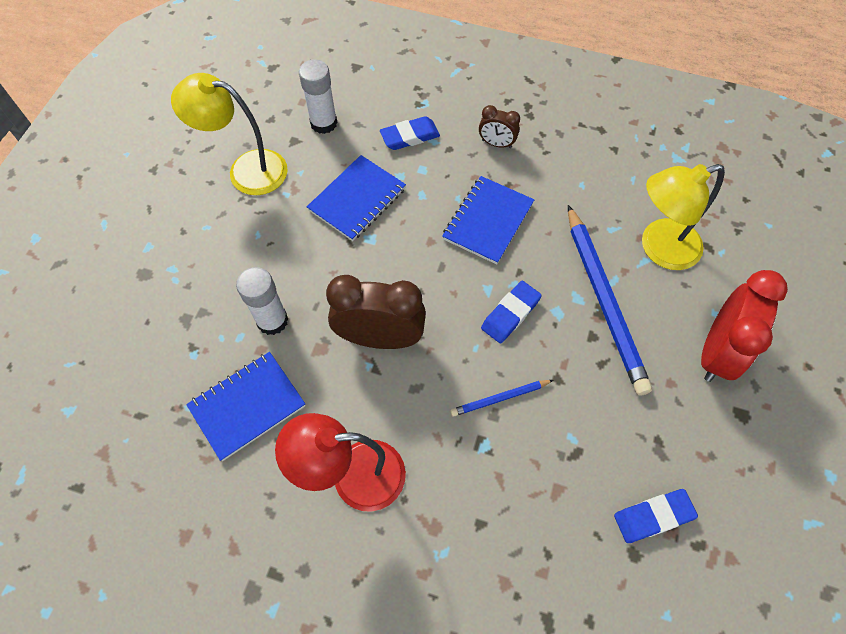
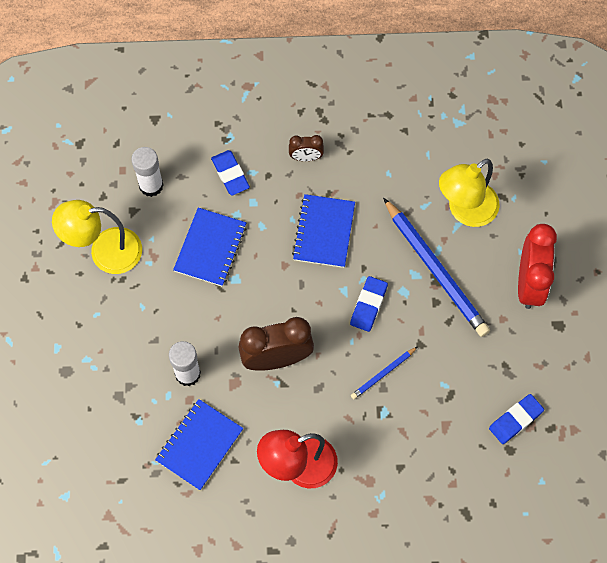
camera: 20 degrees left, 5 degrees up
(410, 136) = (230, 174): blue eraser -> blue eraser turned 75 degrees counterclockwise

